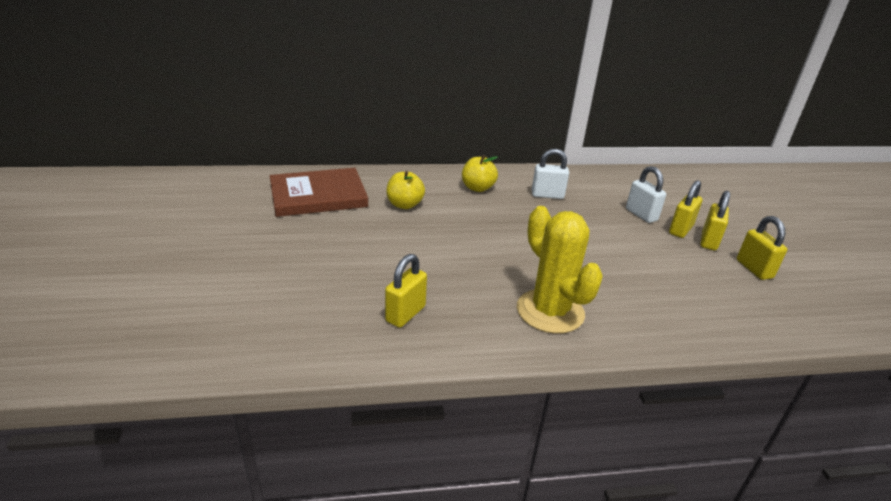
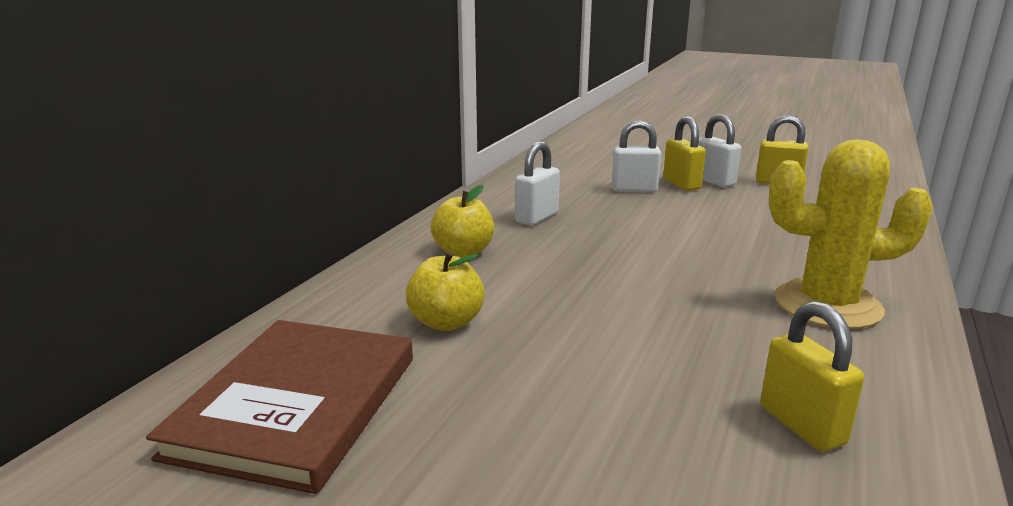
camera: 55 degrees left, 10 degrees down
(709, 241) = (713, 181): yellow padlock -> white padlock

